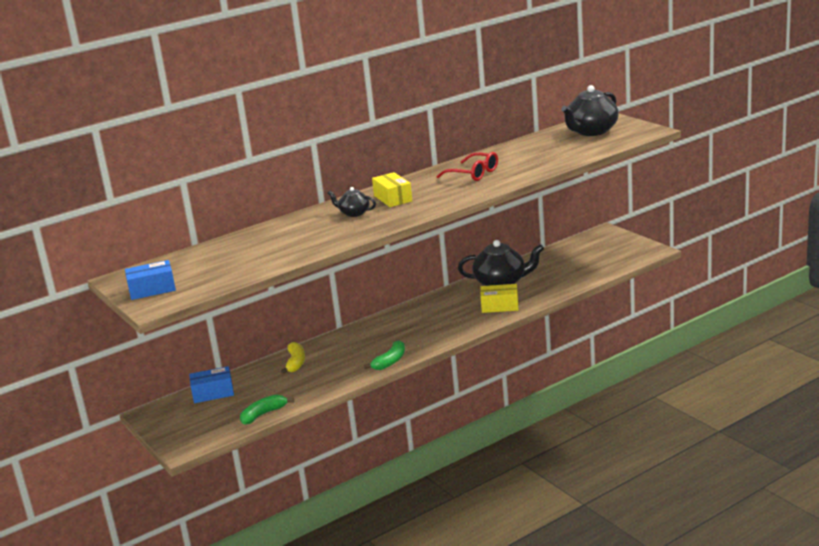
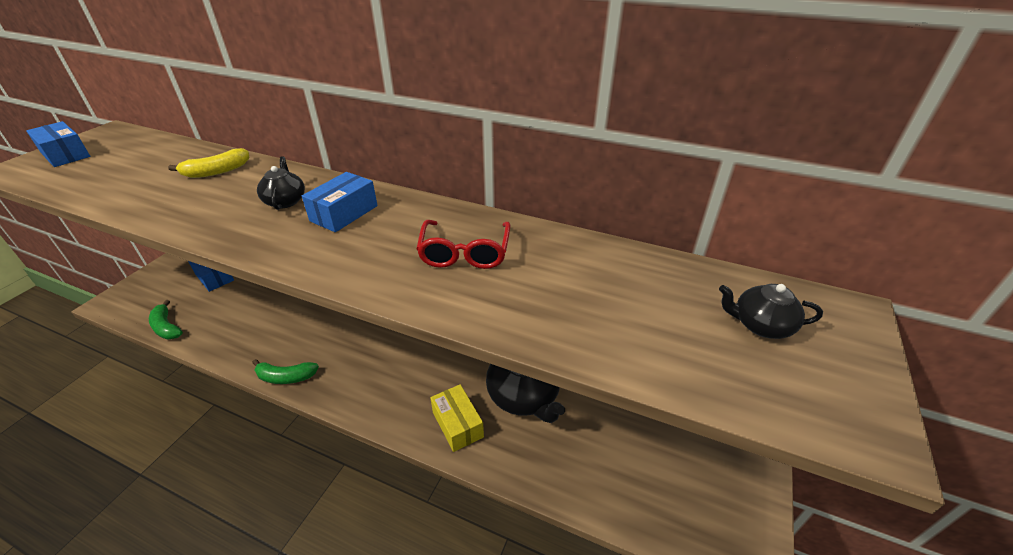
camera: 55 degrees right, 15 degrees up
(263, 414) = (166, 327): green banana -> green banana turned 150 degrees counterclockwise
(295, 363) = (278, 304): yellow banana -> yellow banana (217, 171)
(393, 198) = (344, 213): yellow box -> blue box
(591, 131) = (760, 325): black teapot -> black teapot, size x0.53

